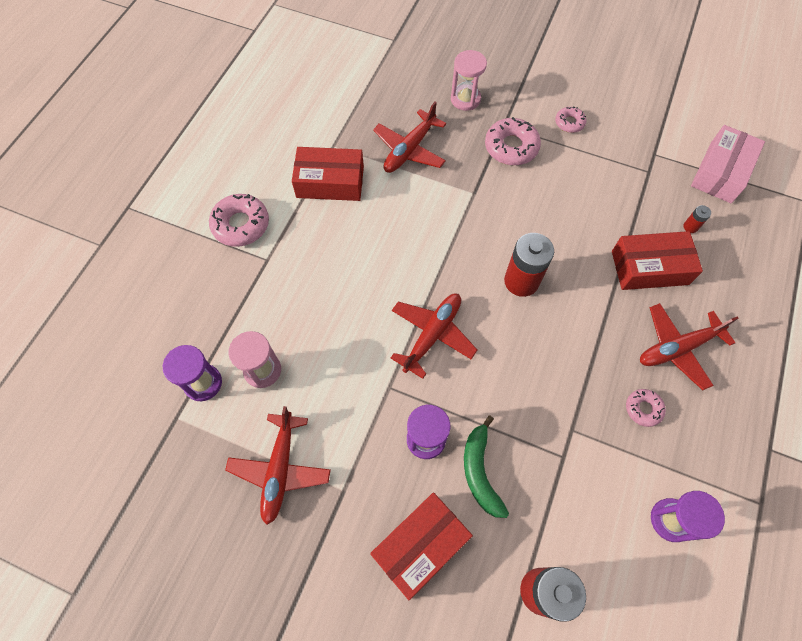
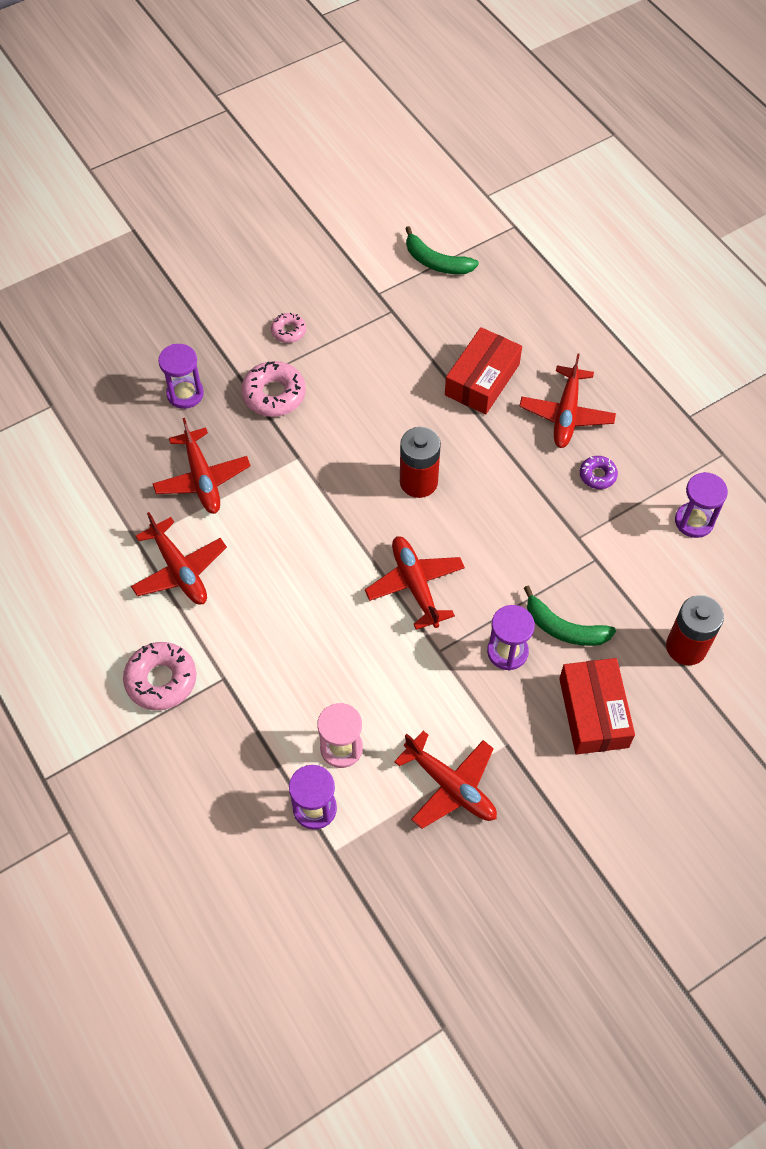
camera: 55 degrees left, 5 degrees down
(330, 182) = (179, 570): red box -> red plane
(465, 99) = (185, 394): pink hourglass -> purple hourglass
(643, 409) = (597, 475): pink donut -> purple donut
(690, 227) = (469, 323): red battery -> none
(720, 172) = (436, 262): pink box -> green banana

